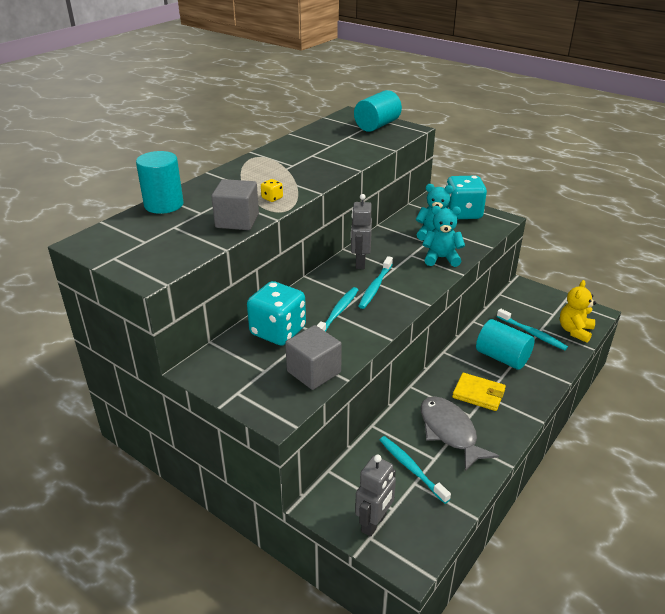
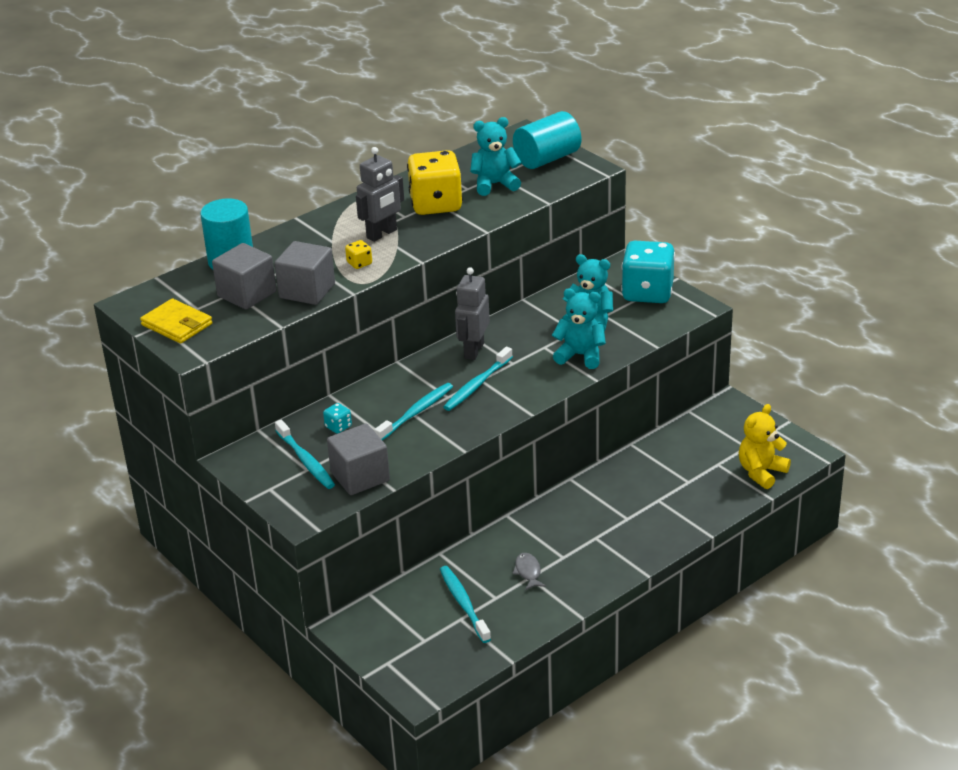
camera: 15 degrees right, 0 degrees up
(186, 227) = (247, 294): none -> grey cube
(278, 331) = (338, 427): turquoise dice -> turquoise dice, size x0.40
(312, 156) = (436, 204): none -> yellow dice
(349, 142) = (494, 184): none -> turquoise teddy bear
(374, 523) = (397, 650): grey robot -> grey robot (382, 234)
(450, 432) = (528, 572): grey fish -> grey fish, size x0.45
(478, 394) = (586, 534): yellow wallet -> yellow wallet (177, 324)
(502, 357) = (642, 494): turquoise cylinder -> none
(532, 333) = (700, 468): turquoise toothbrush -> turquoise toothbrush (305, 460)

